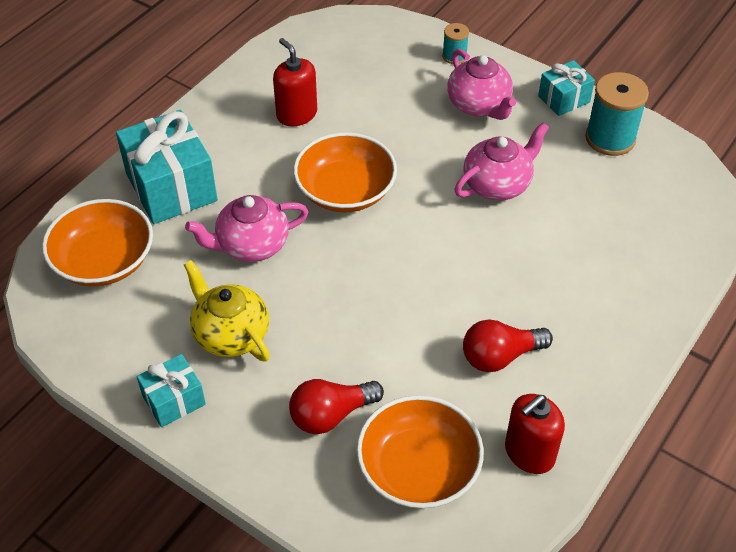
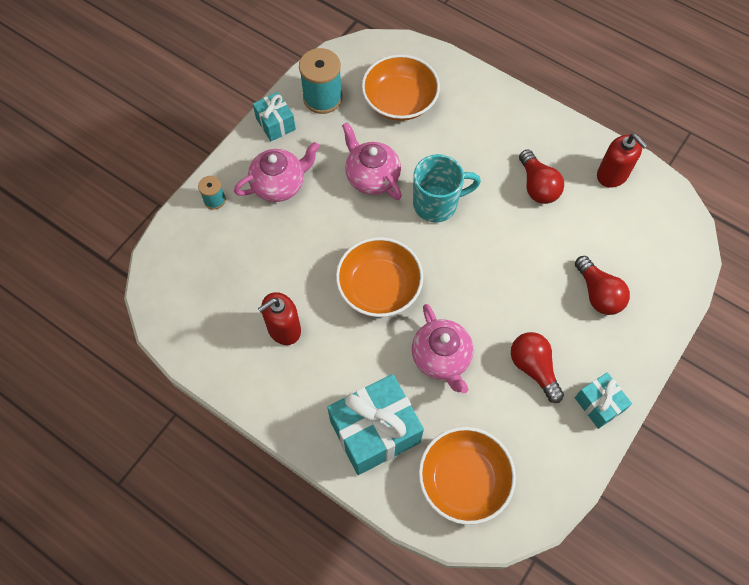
camera: 90 degrees left, 15 degrees up
(230, 334) = (533, 368): yellow teapot -> red light bulb
(418, 468) = (633, 239): orange bowl -> orange bowl (400, 101)
(463, 246) = (437, 204): none -> turquoise mug

